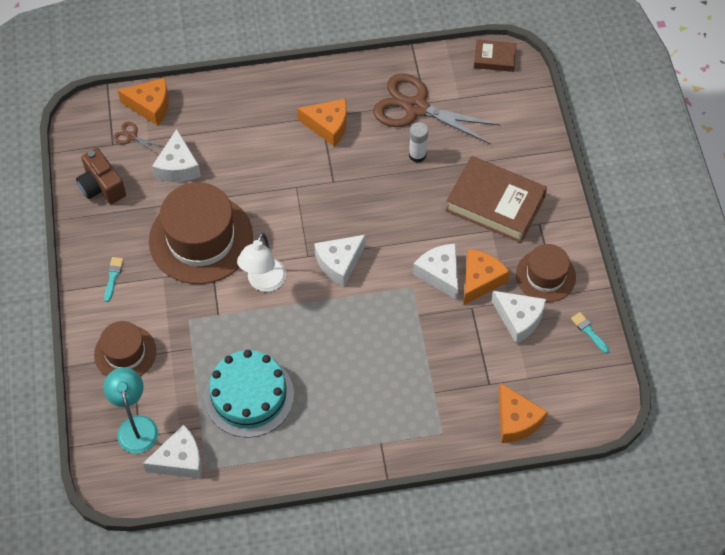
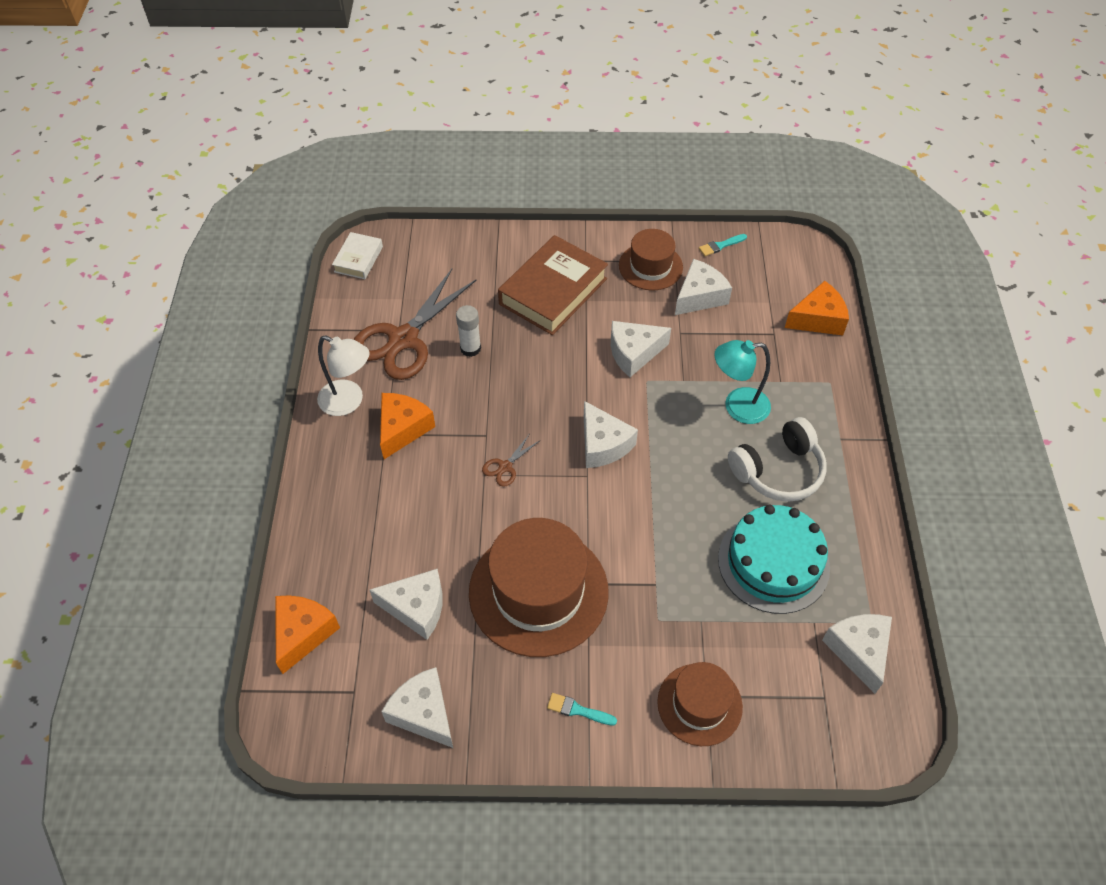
camera: 80 degrees left, 5 degrees down
(102, 186) = (423, 713): brown camera -> white cheese
(131, 136) = (348, 664): brown scissors -> brown scissors (505, 467)
(136, 426) = (809, 700): turquoise lamp -> turquoise lamp (737, 406)
(264, 282) = (617, 527): white lamp -> white lamp (349, 402)
(338, 395) = (778, 470): none -> white headphones
(480, 280) = (647, 319): orange cheese -> none
(494, 58) = (358, 259): brown book -> white book

